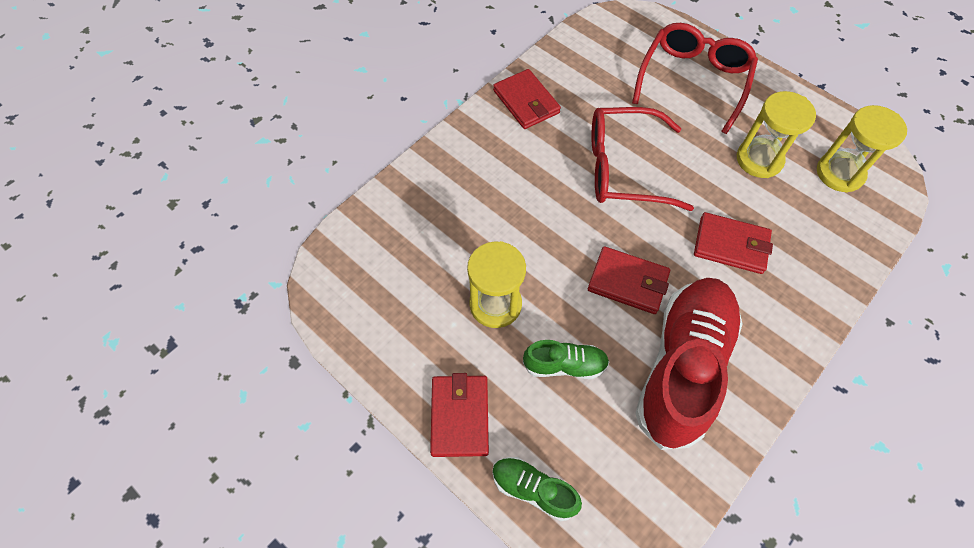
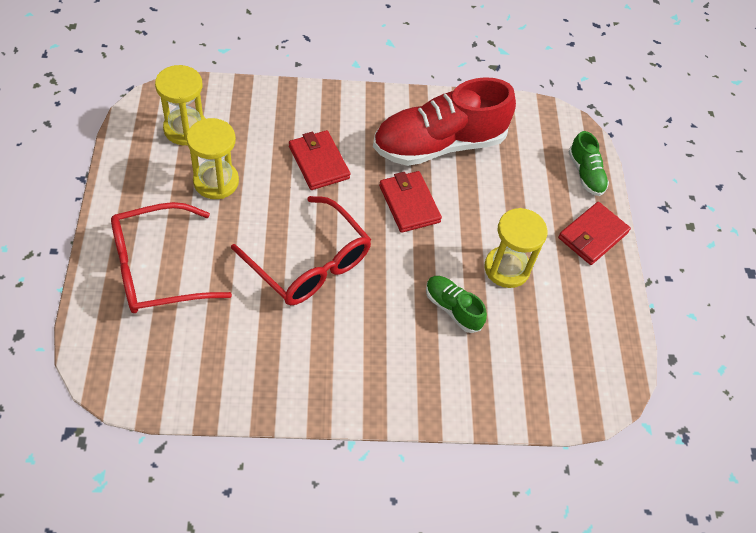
camera: 140 degrees left, 5 degrees down
(526, 102) = (302, 384): red wallet -> none
(564, 365) = (503, 203): green shoe -> green shoe (452, 308)

